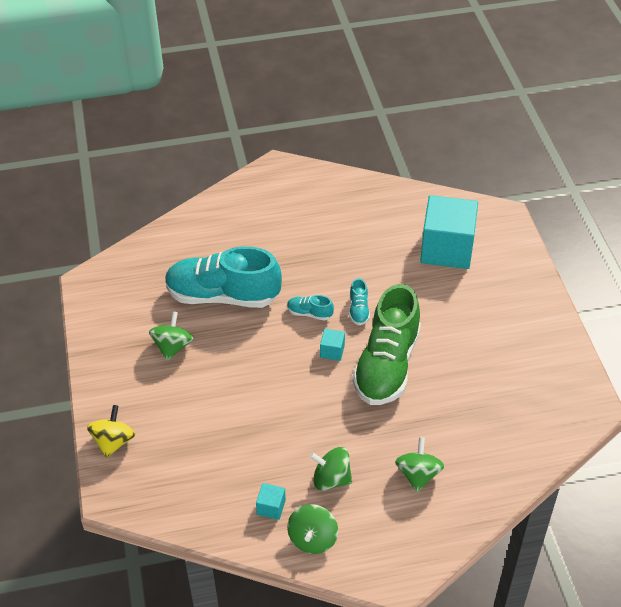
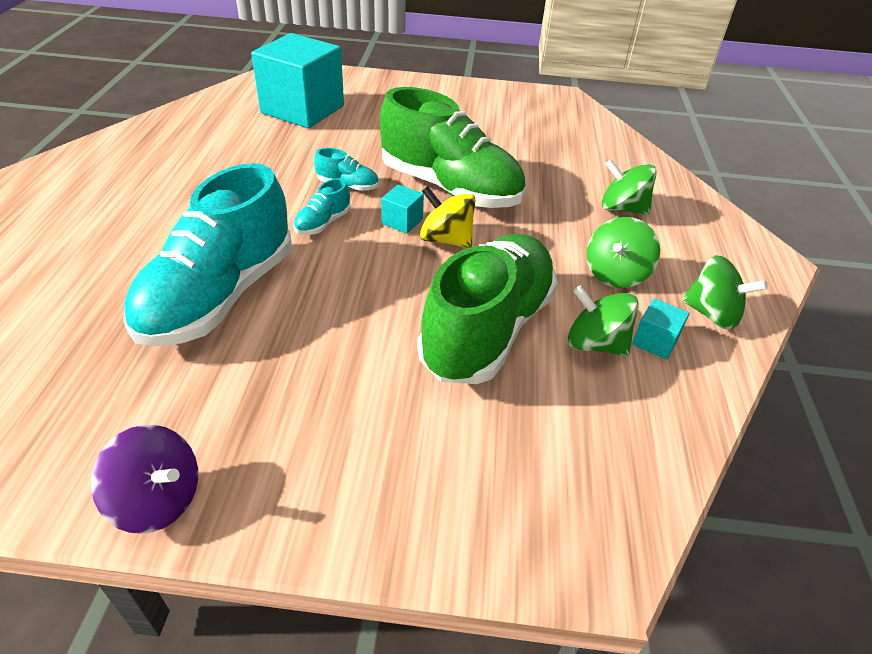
camera: 75 degrees left, 5 degrees down
(95, 332) = (157, 499): none -> purple spinning top
(113, 442) = (466, 527): yellow spinning top -> yellow spinning top (446, 239)
(173, 347) = (284, 382): green spinning top -> green spinning top (595, 344)
(247, 420) = (487, 329): none -> green shoe

